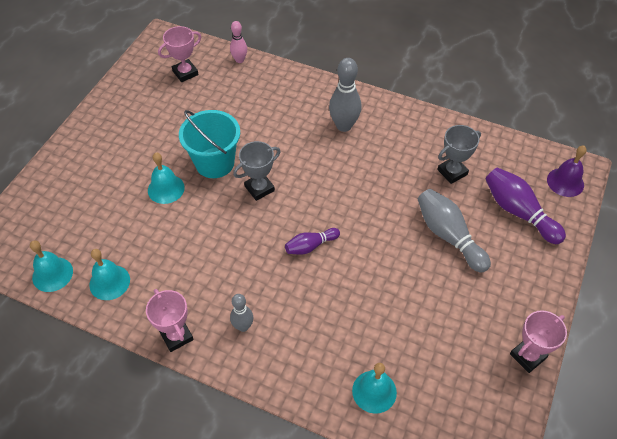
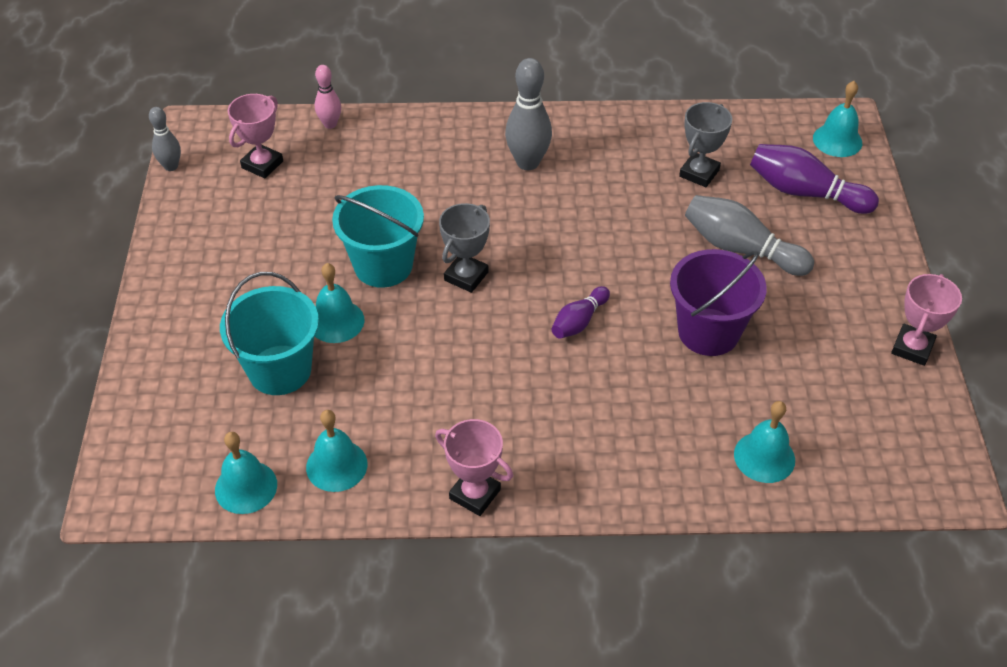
camera: 25 degrees left, 5 degrees down
(115, 207) = (280, 370): none -> turquoise bucket
(243, 326) = (555, 448): grey bowling pin -> grey bowling pin (171, 166)
(390, 286) = (708, 332): none -> purple bucket
(565, 182) = (837, 140): purple bell -> turquoise bell

